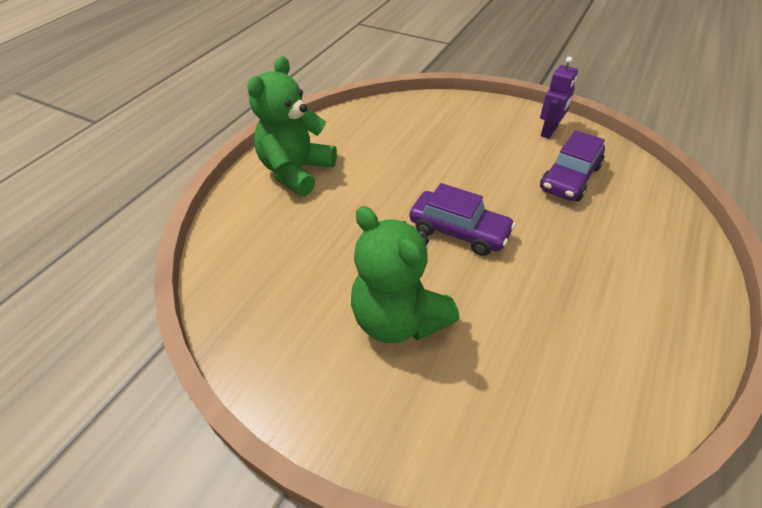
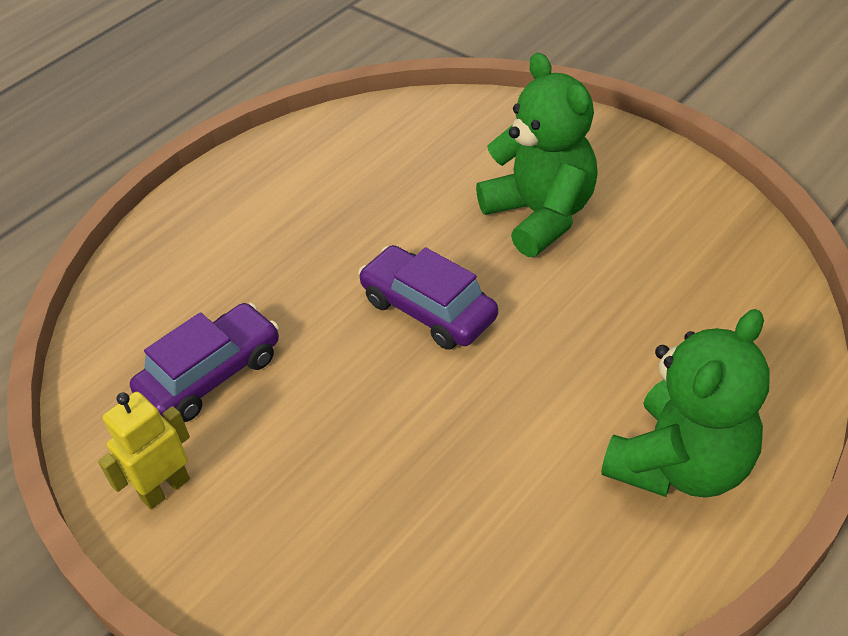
camera: 165 degrees left, 0 degrees up
(549, 131) = (165, 489): purple robot -> yellow robot

